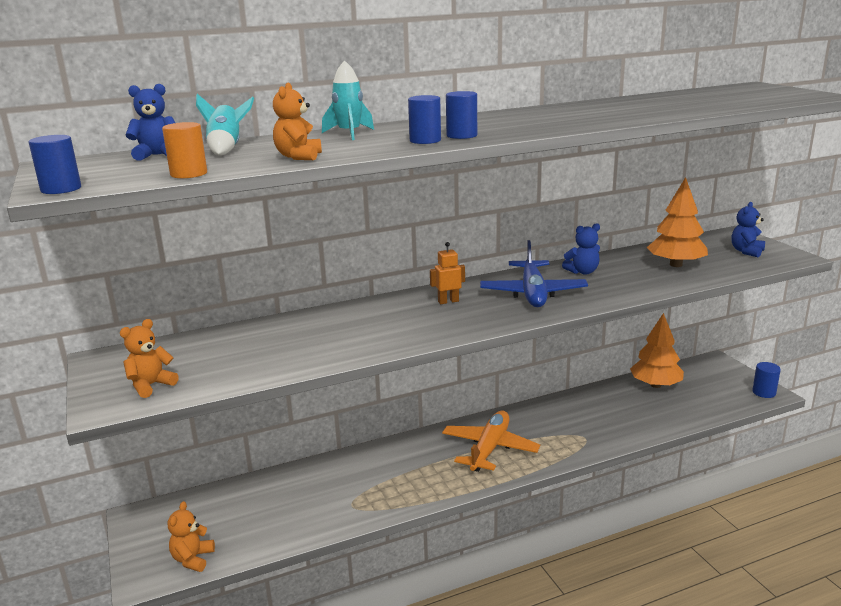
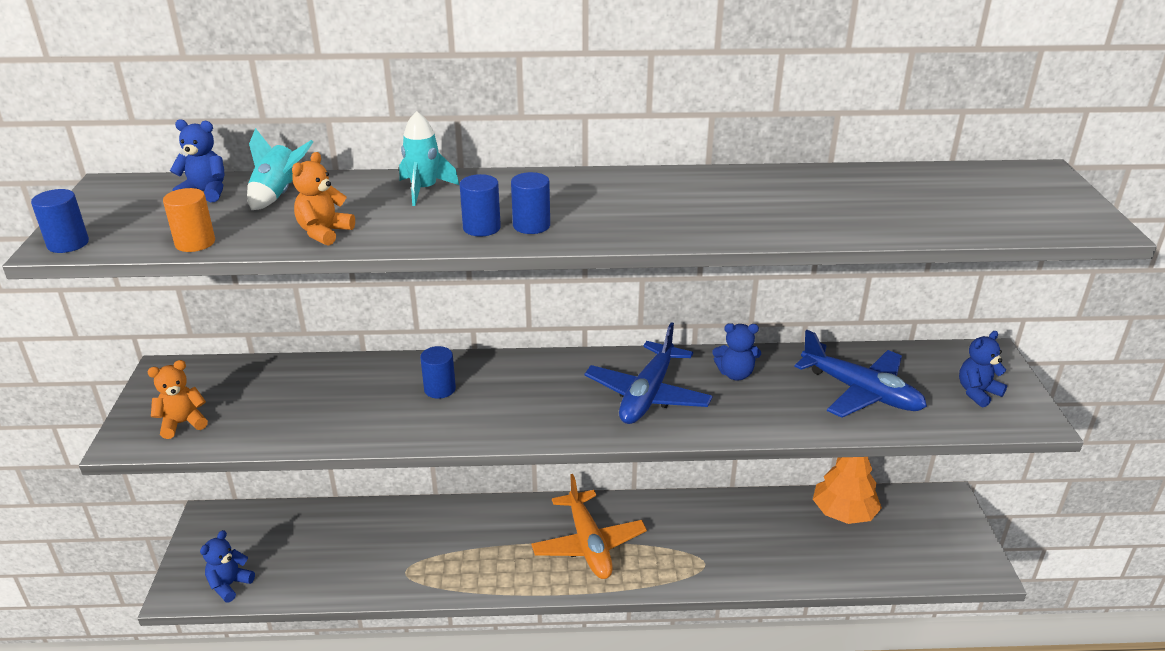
camera: 20 degrees right, 10 degrees up
(193, 559) = (229, 585): orange teddy bear -> blue teddy bear
(448, 301) = (545, 382): orange robot -> none
(489, 448) = (588, 544): orange plane -> orange plane turned 120 degrees clockwise
(675, 265) = (861, 392): orange tree -> blue plane
(764, 392) = (977, 566): blue cylinder -> blue cylinder (440, 389)

